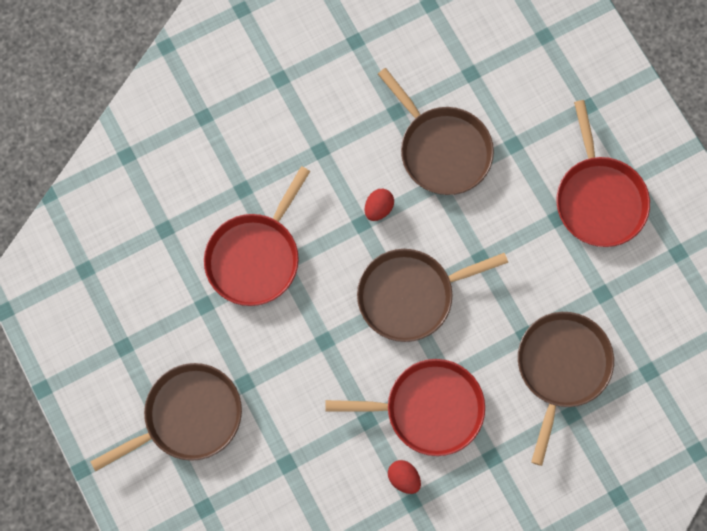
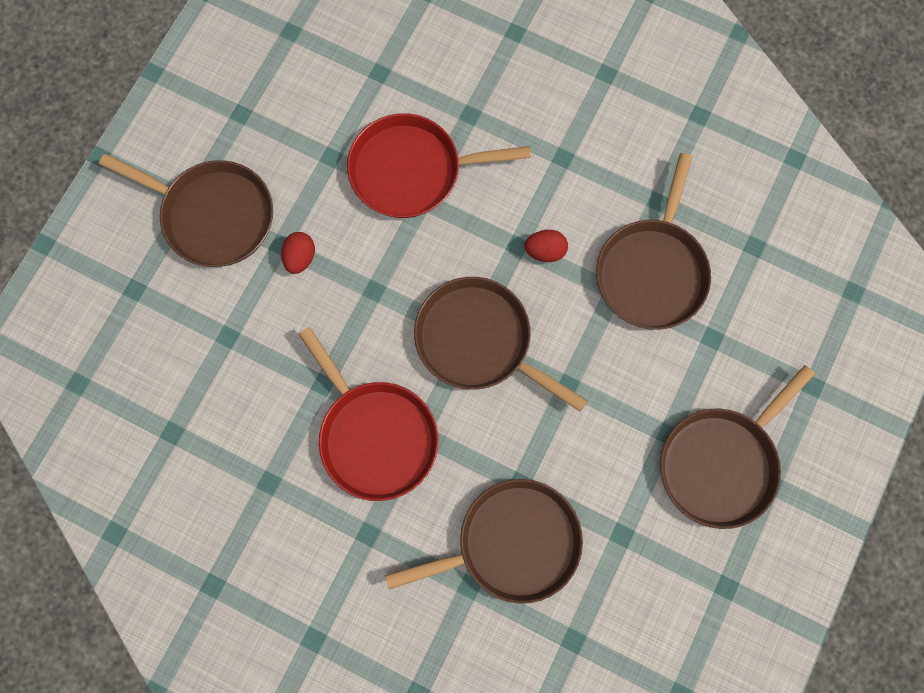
camera: 55 degrees right, 0 degrees up
(403, 478) = (288, 458): red egg -> red egg (300, 258)
(599, 199) = (721, 464): red pan -> brown pan

